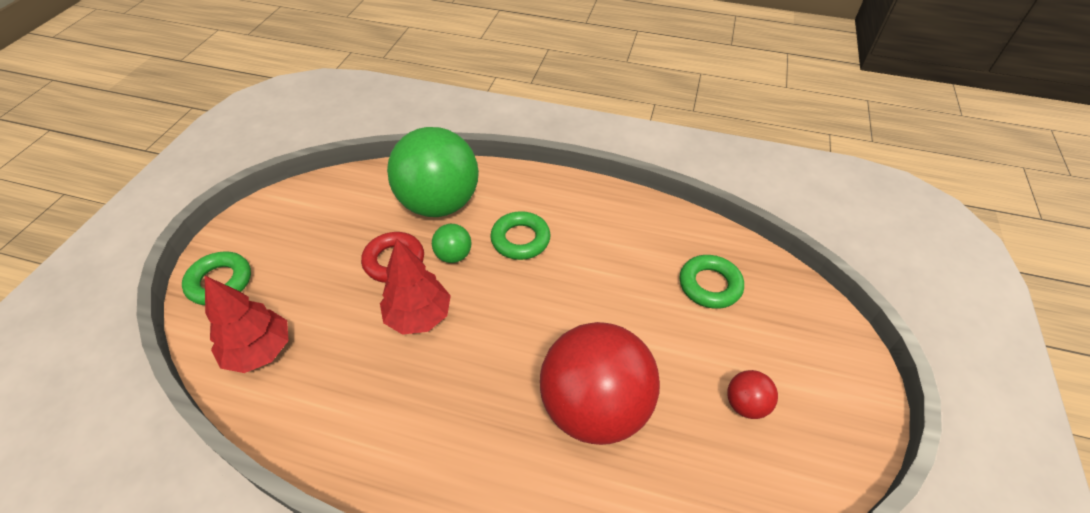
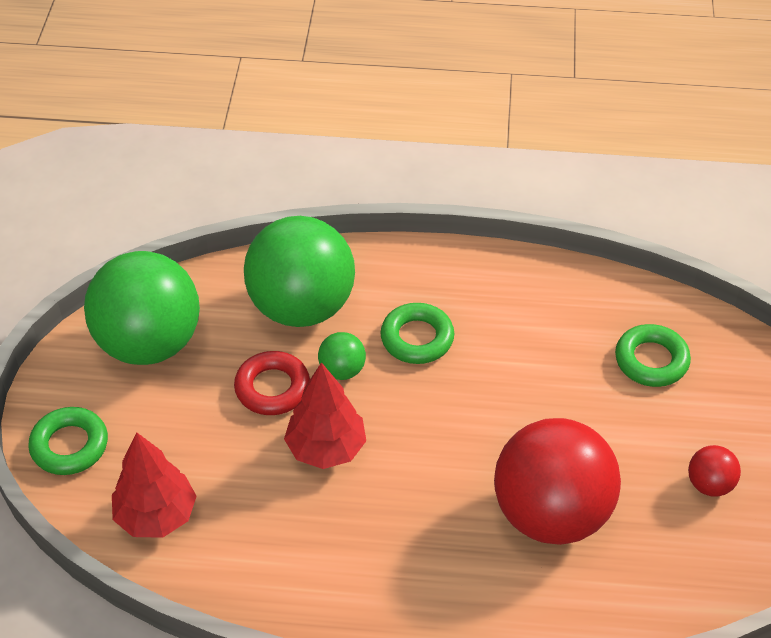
camera: 10 degrees left, 0 degrees up
(315, 214) = (149, 343): none -> green ball

